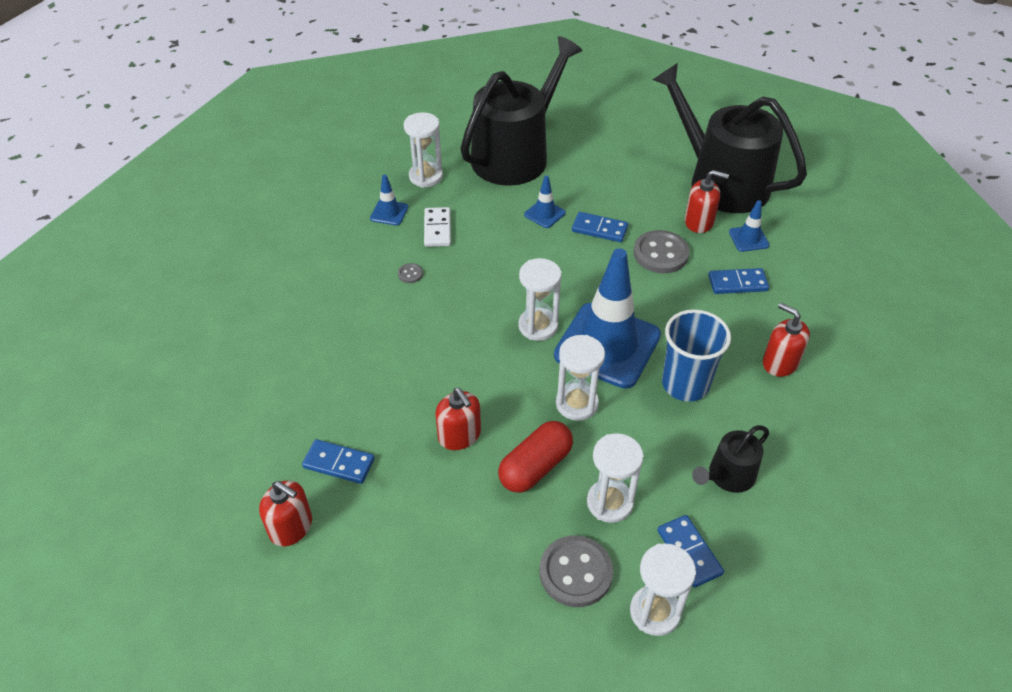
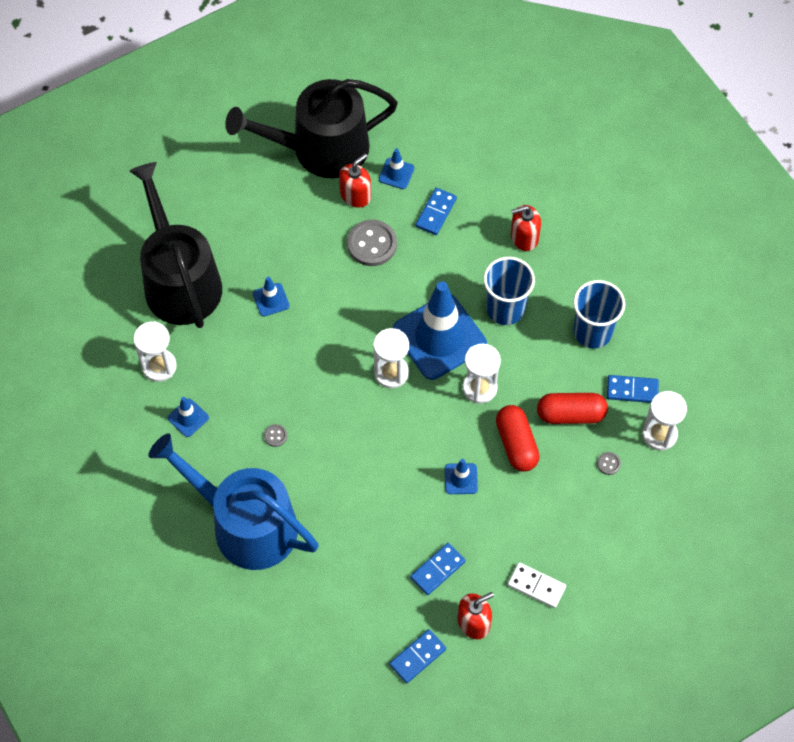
camera: 60 degrees left, 15 degrees up
(305, 293) = (245, 524): none -> blue watering can
(437, 229) = (234, 390): white domino -> white domino (536, 586)
(459, 435) = (461, 479): red soap dispenser -> blue traffic cone
(575, 572) = (608, 464): grey button -> grey button, size x0.45
(599, 229) = (316, 270): blue domino -> blue domino (417, 657)
(609, 502) = (571, 414): white hourglass -> red capsule
(728, 476) = (592, 332): black watering can -> blue cup

